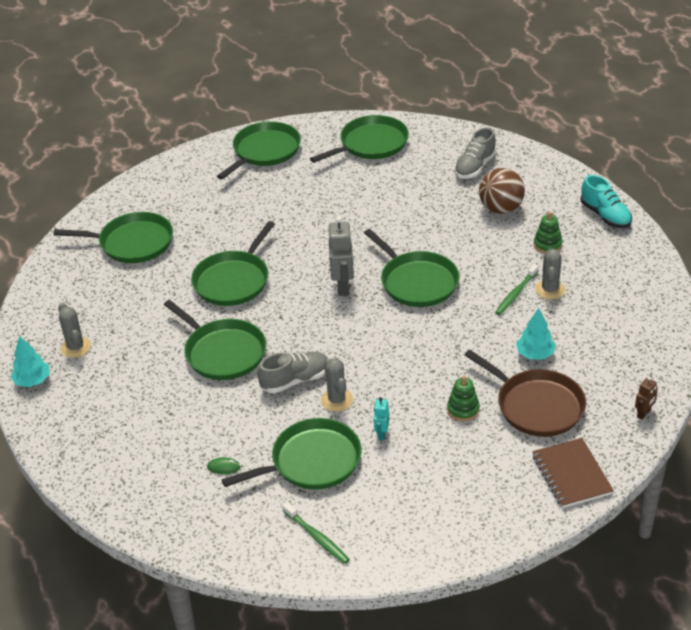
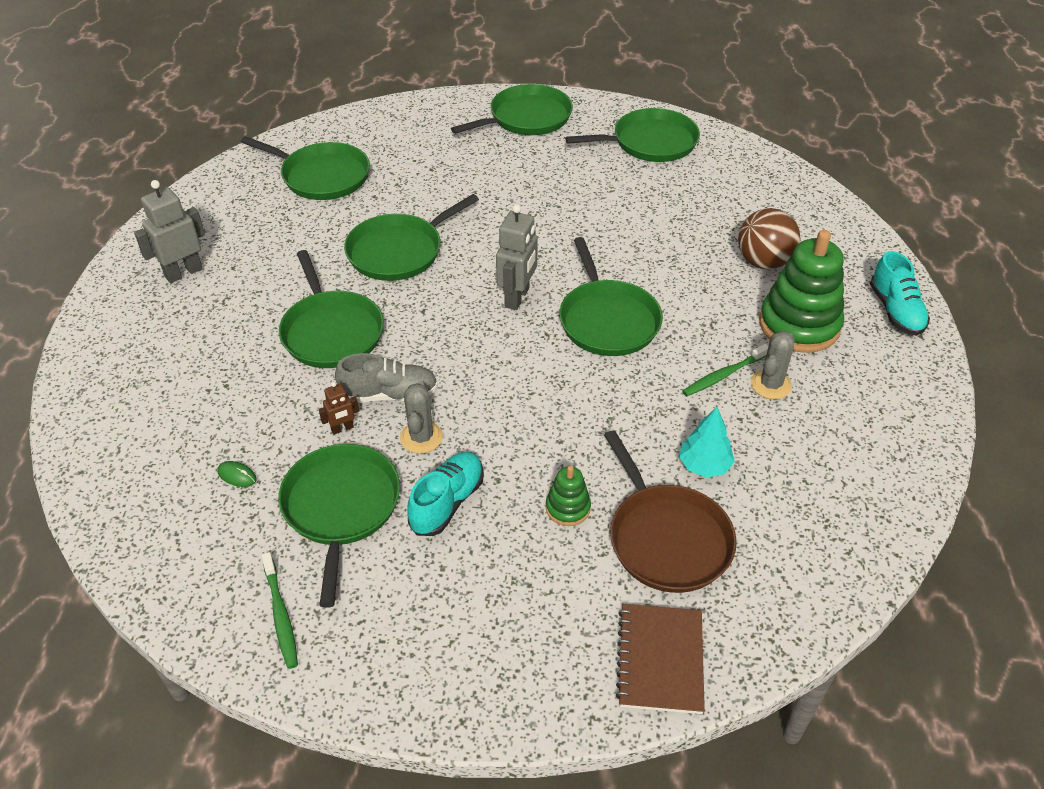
camera: 20 degrees right, 5 degrees up
(33, 381) = (114, 296): turquoise tree -> none
(76, 347) = (183, 273): grey cactus -> grey robot
(311, 461) = (341, 507): green pan -> green pan turned 90 degrees counterclockwise
(381, 434) = (447, 502): turquoise robot -> turquoise shoe
(475, 167) = (759, 202): grey shoe -> none
(547, 245) = (799, 325): green stacking toy -> green stacking toy, size x2.10
(643, 414) = (810, 606): brown robot -> brown robot (342, 428)

